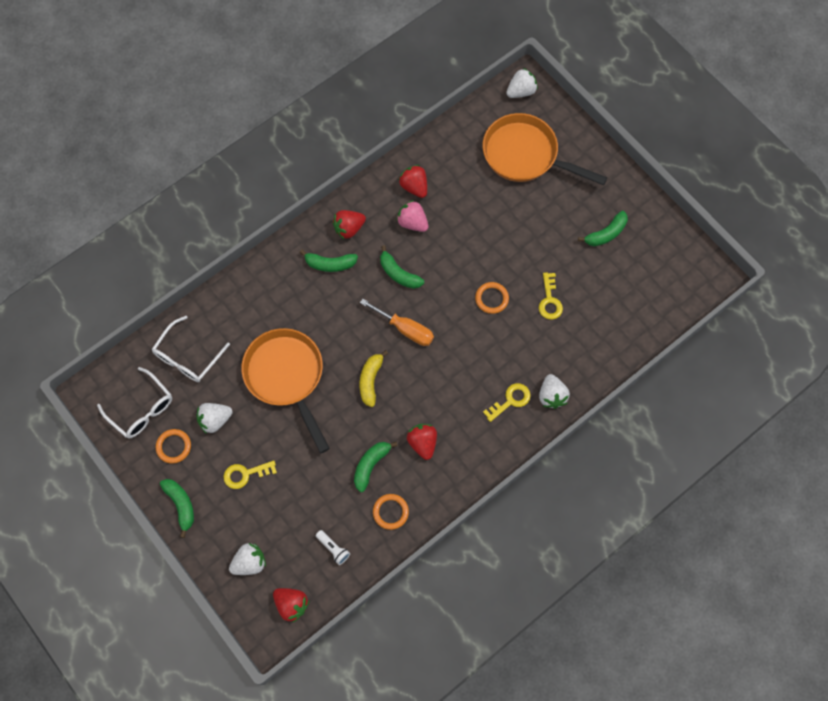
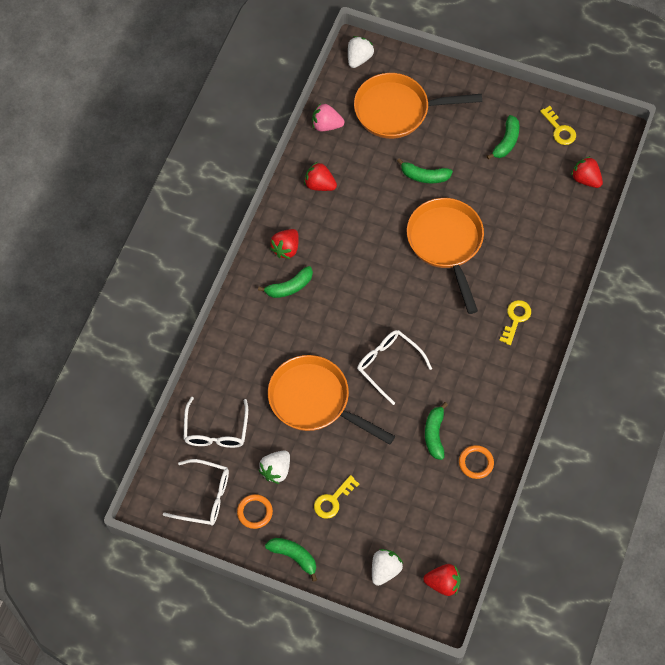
camera: 30 degrees left, 5 degrees down
(333, 548) = (448, 519): white flashlight -> none
(370, 380) = (388, 365): yellow banana -> white glasses
(398, 273) = (354, 264): green banana -> green banana (424, 176)
(405, 329) = (390, 307): orange screwdriver -> none
(412, 222) = (338, 215): pink strawberry -> pink strawberry (326, 125)
(422, 443) = (466, 392): red strawberry -> red strawberry (585, 179)
(491, 298) = (446, 244): orange ring -> orange pan
(549, 300) = (495, 220): yellow key -> yellow key (559, 130)
(551, 396) = (546, 297): white strawberry -> none

